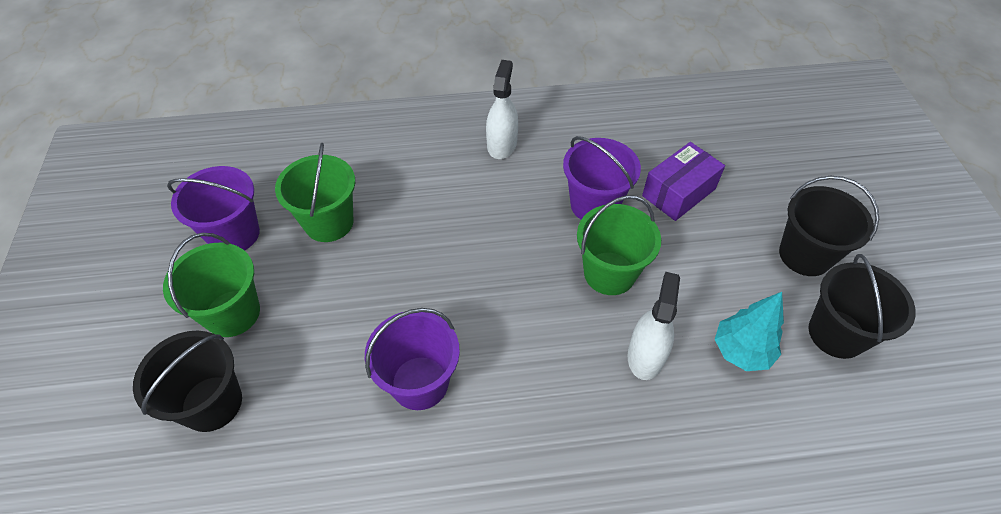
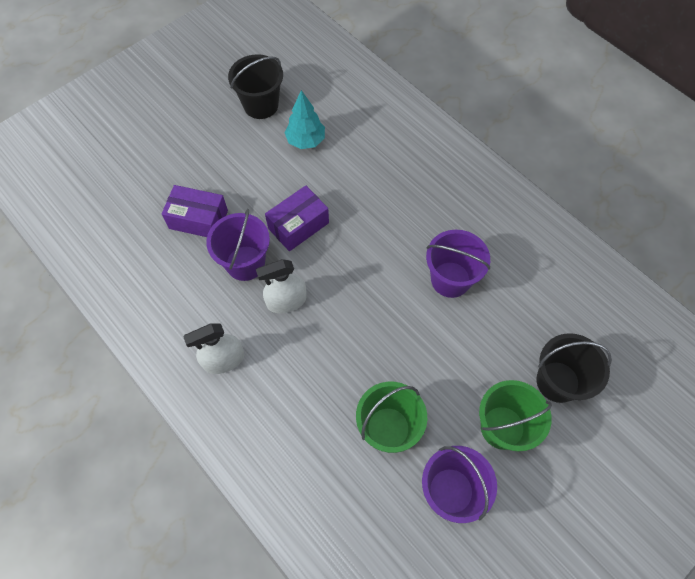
camera: 125 degrees left, 10 degrees up
(609, 273) = (298, 225): green bucket -> purple box
(645, 355) = (343, 181): white spray bottle -> white spray bottle (286, 301)
(805, 255) = (210, 135): black bucket -> none

